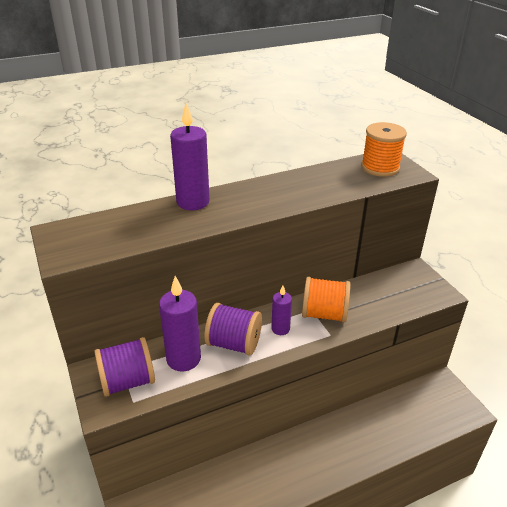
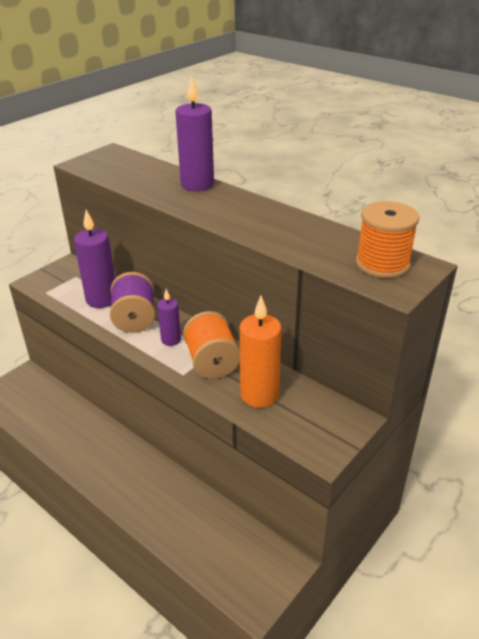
camera: 65 degrees right, 0 degrees up
(127, 381) = (64, 283): purple spool -> none
(374, 302) = (259, 395): none -> orange candle

